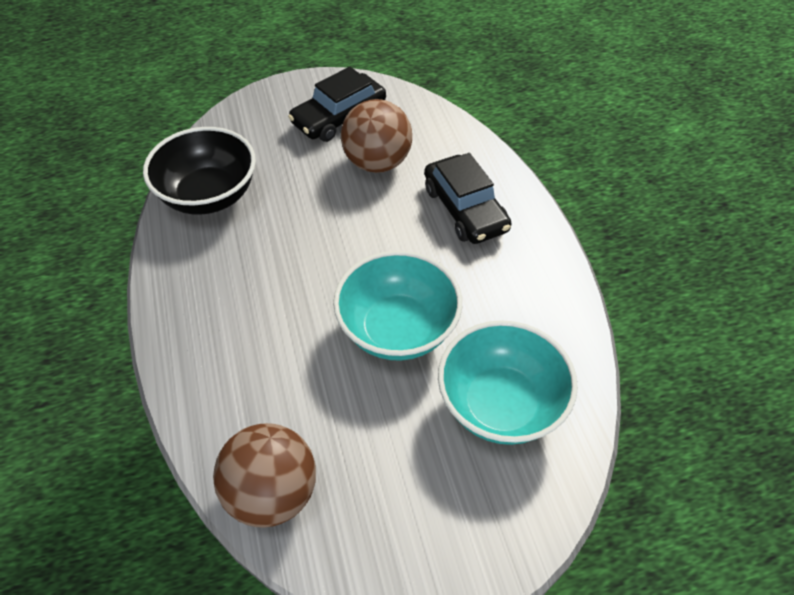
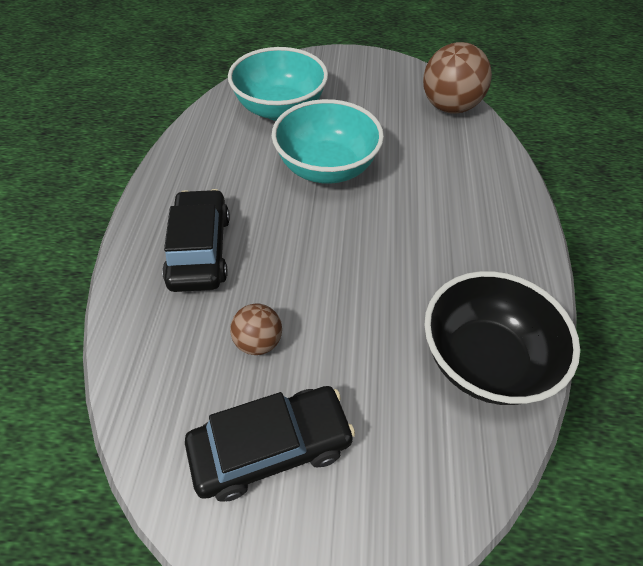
camera: 160 degrees left, 0 degrees up
(377, 162) = (258, 342): brown ball -> brown ball, size x0.54

